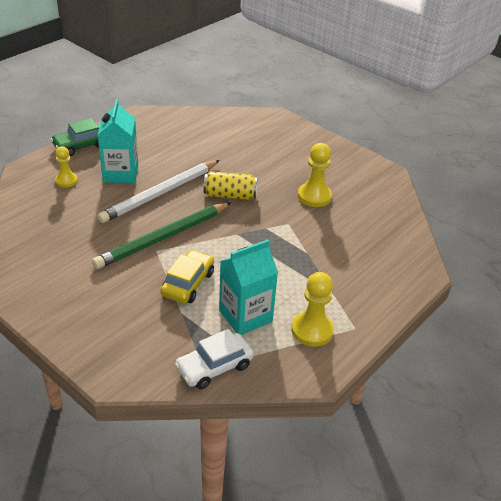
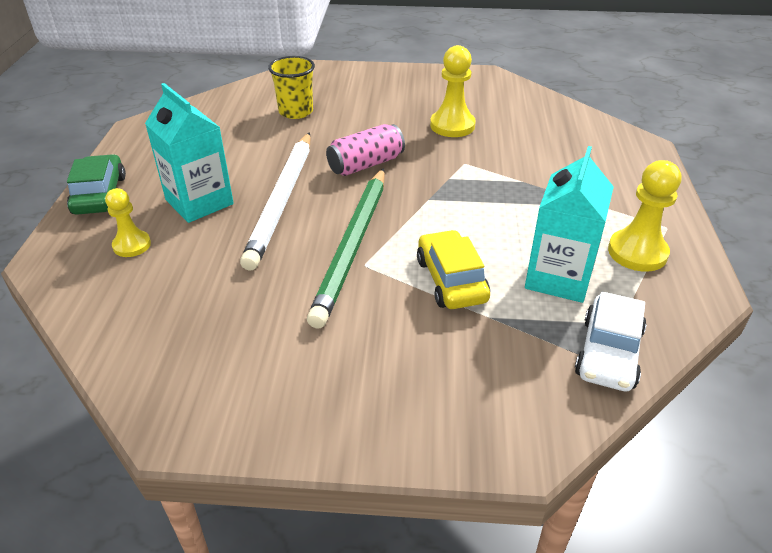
camera: 35 degrees left, 0 degrees up
(81, 146) = (99, 195): green car -> green car turned 150 degrees clockwise
(230, 195) = (365, 164): yellow can -> pink can
(233, 143) = (296, 111): none -> yellow cup

